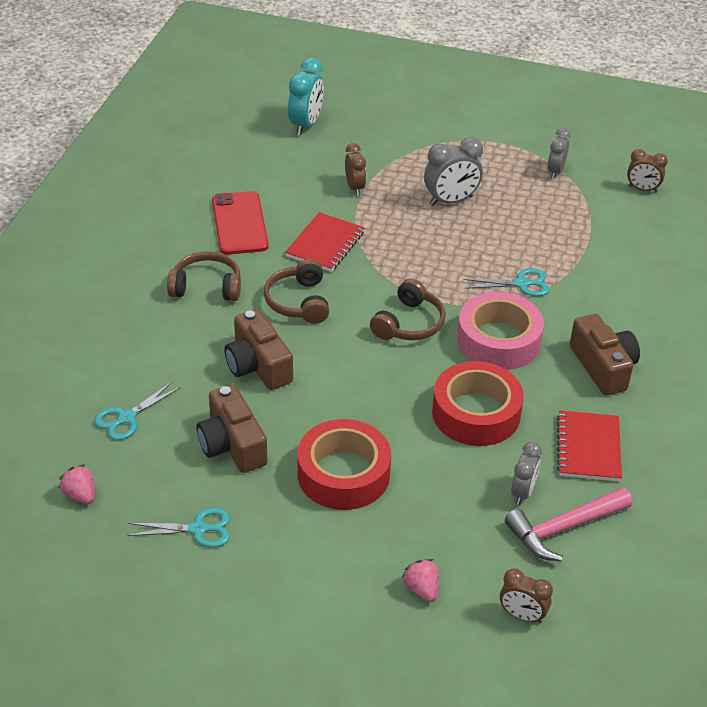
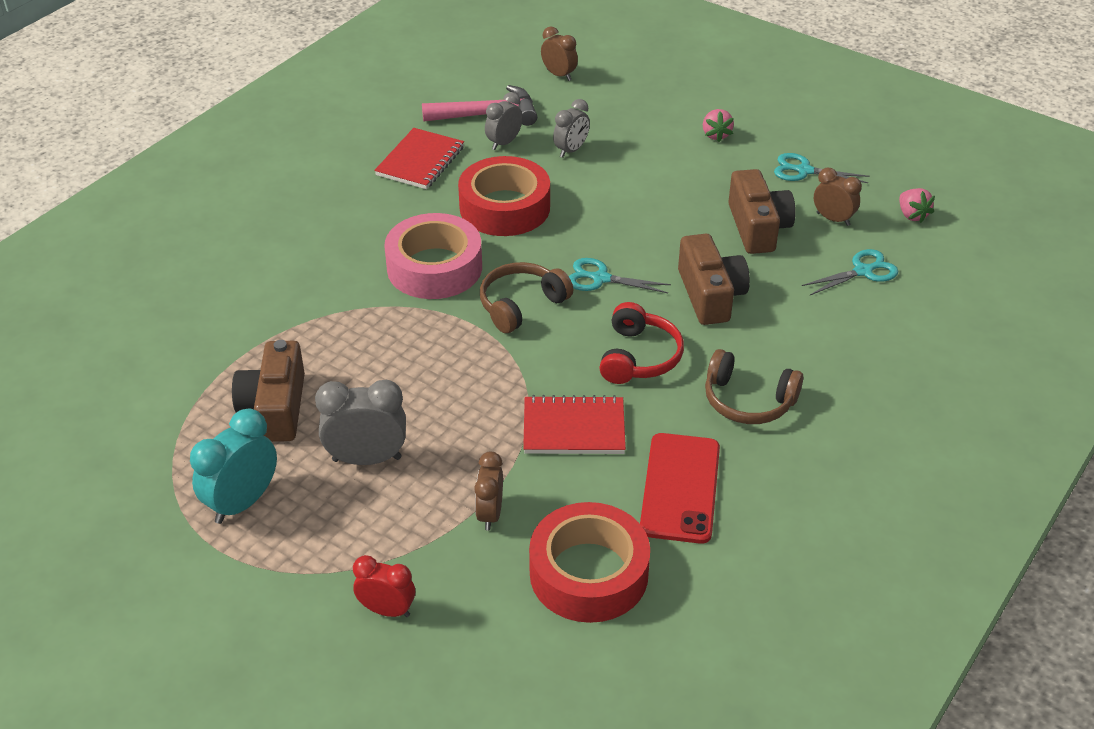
camera: 160 degrees left, 0 degrees up
(298, 302) = (639, 357): brown headphones -> red headphones
(305, 124) = (509, 670): turquoise clock -> turquoise clock (242, 503)
(325, 244) = (574, 428): red notebook -> red notebook turned 45 degrees clockwise
(343, 474) = (658, 185): red tape -> red tape (588, 573)
(386, 135) = (387, 610): none -> red clock
(421, 589) = (628, 102): pink strawberry -> pink strawberry (716, 135)
(521, 284) = (361, 323): turquoise scissors -> turquoise scissors (600, 278)
(555, 171) = (183, 475): grey clock -> grey clock (571, 150)
(603, 367) = (346, 221): brown camera -> brown camera (275, 408)
(642, 189) = (94, 418): brown clock -> brown clock (833, 219)

